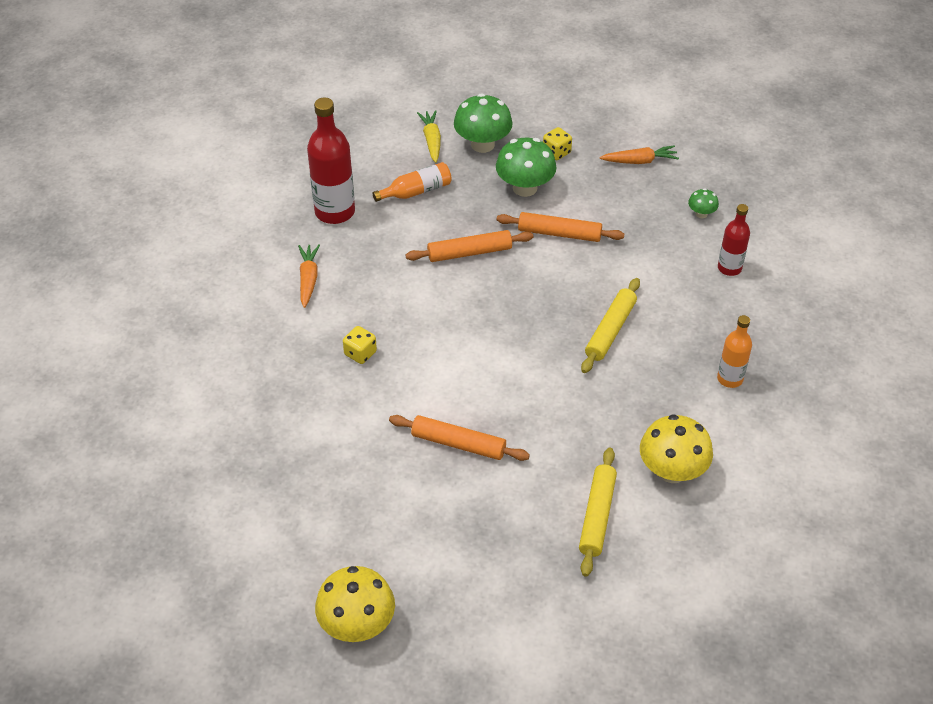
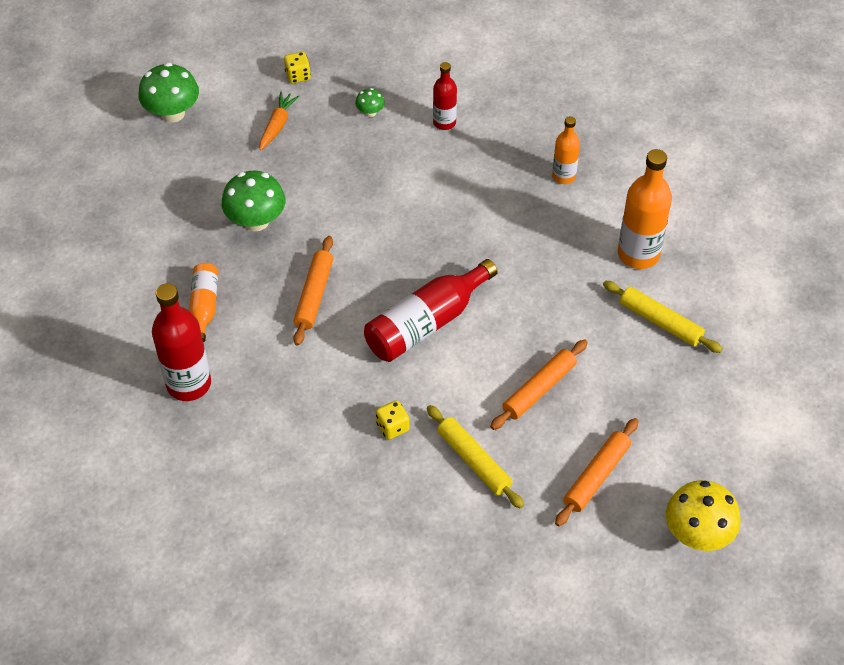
camera: 65 degrees left, 5 degrees up
(308, 279) = (270, 438): orange carrot -> none
(431, 140) = (140, 268): yellow carrot -> none
(482, 144) = (174, 230): green mushroom -> green mushroom (172, 113)
(485, 337) = (426, 323): none -> red bottle
(556, 152) = (225, 179): yellow dice -> yellow dice (298, 76)
(559, 233) = (332, 219): orange rolling pin -> orange rolling pin (596, 476)
(610, 330) = (469, 231): yellow rolling pin -> yellow rolling pin (474, 461)
(672, 471) = (638, 254): yellow mushroom -> orange bottle

